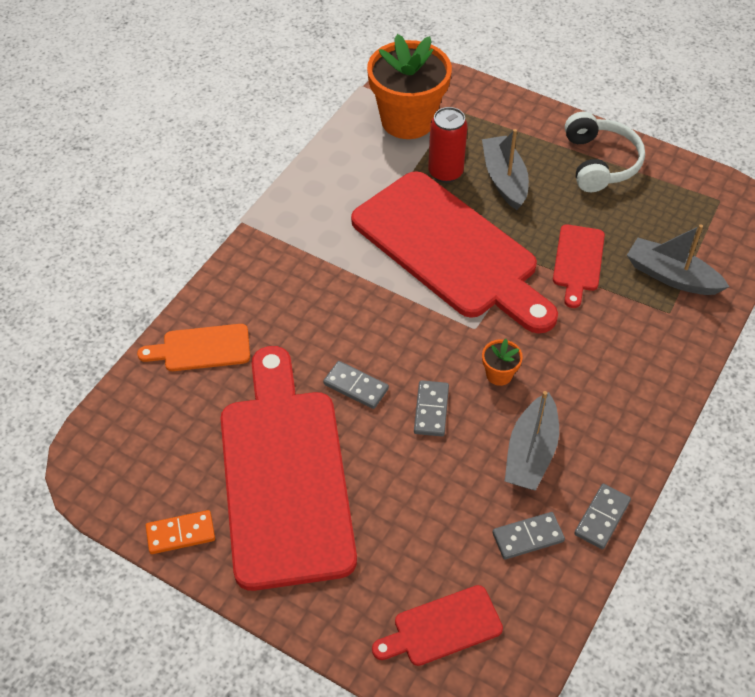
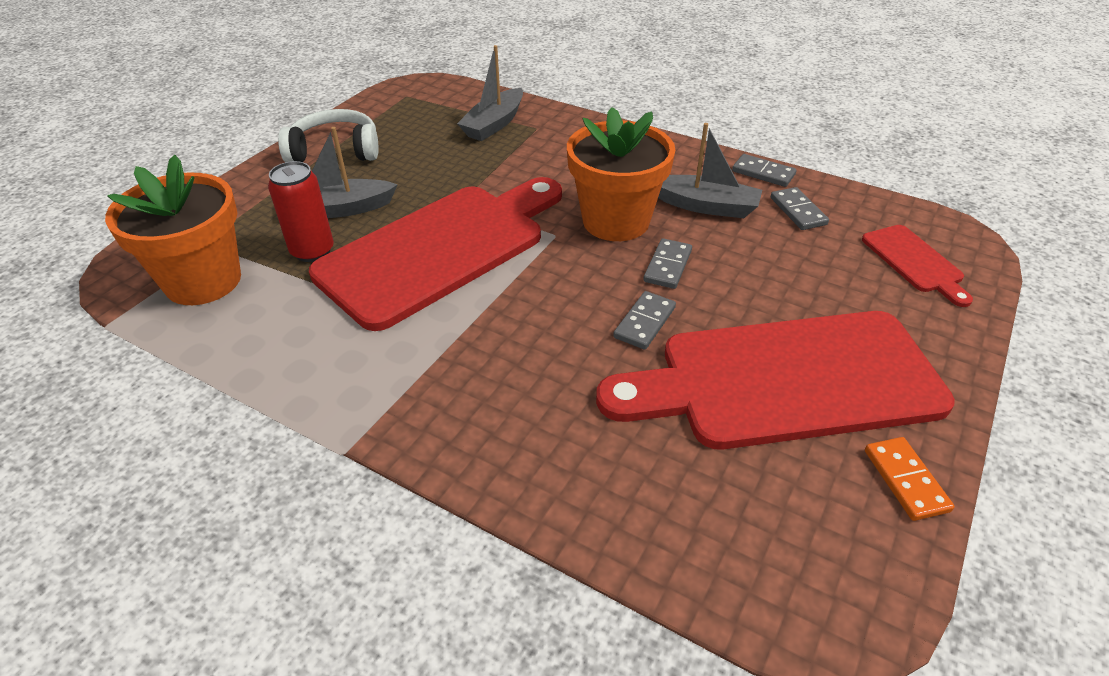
camera: 90 degrees left, 10 degrees down
(201, 349) = (597, 483): orange cutting board -> none
(431, 410) = (668, 266): grey domino -> grey domino turned 75 degrees counterclockwise
(499, 374) = (616, 221): orange flower pot -> orange flower pot, size x2.43
(578, 262) = (470, 170): red cutting board -> none

